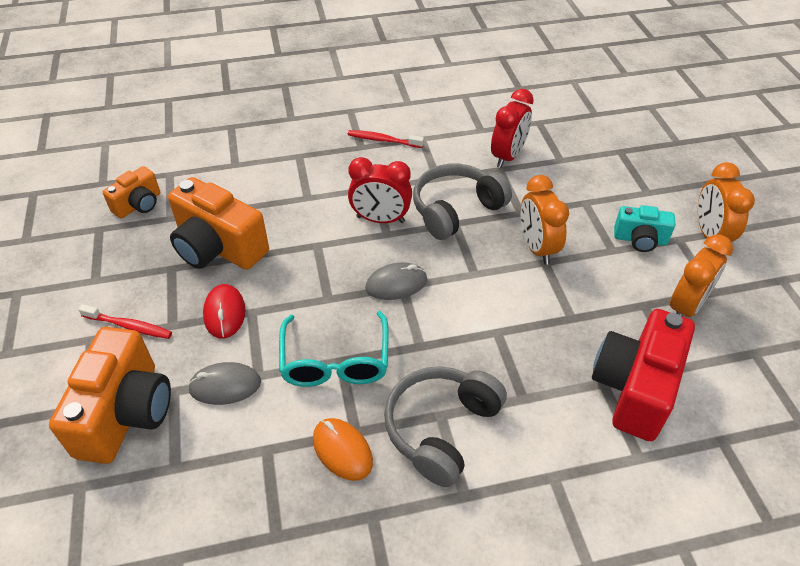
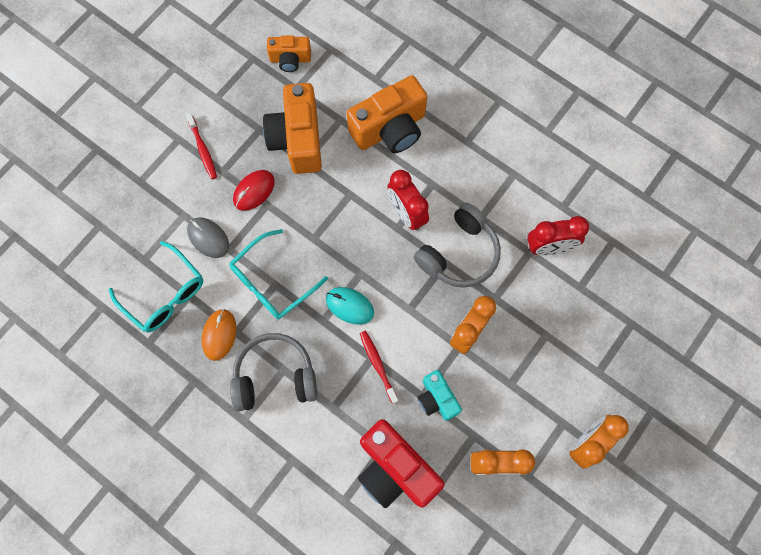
camera: 50 degrees right, 25 degrees up
(126, 413) = (152, 205): orange camera -> orange camera (390, 129)
(239, 474) = (165, 294): none -> turquoise glasses
(383, 140) = (487, 150): red toothbrush -> red toothbrush (378, 365)
(396, 284) = (359, 268): grey mouse -> none
(426, 315) = (349, 306): none -> turquoise mouse
(456, 210) = (459, 254): grey headphones -> grey headphones turned 120 degrees clockwise
(635, 388) = (395, 469): red camera -> red camera turned 120 degrees counterclockwise
(640, 240) = (538, 396): turquoise camera -> turquoise camera (437, 399)

